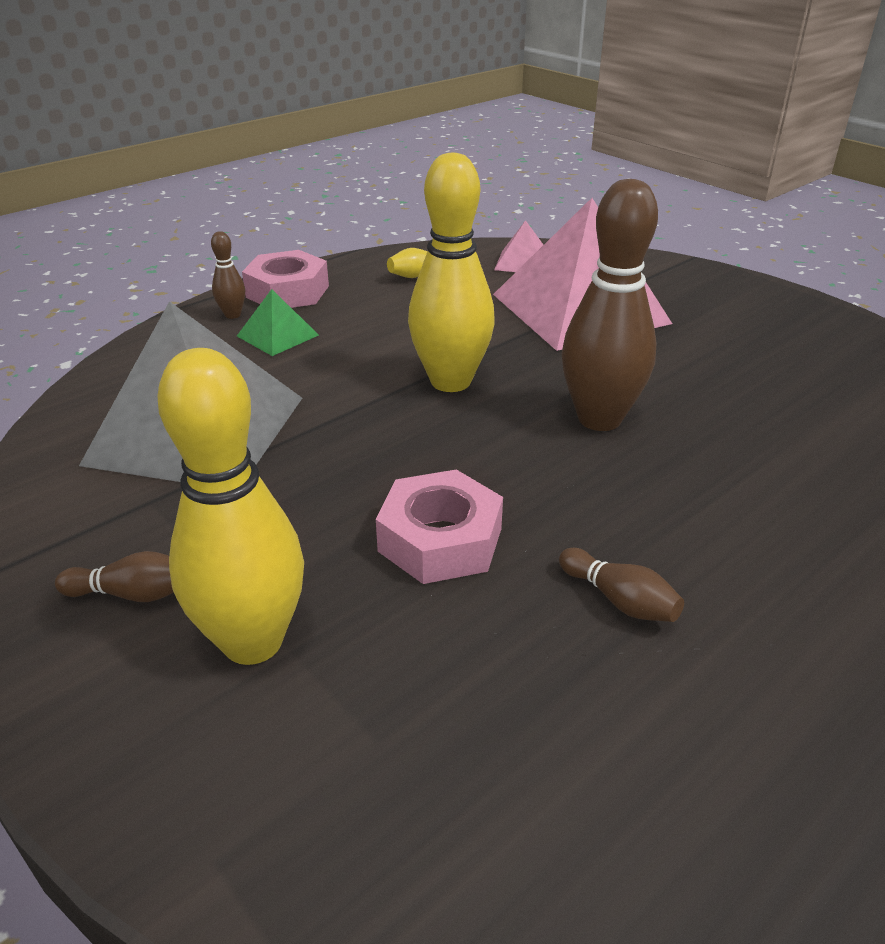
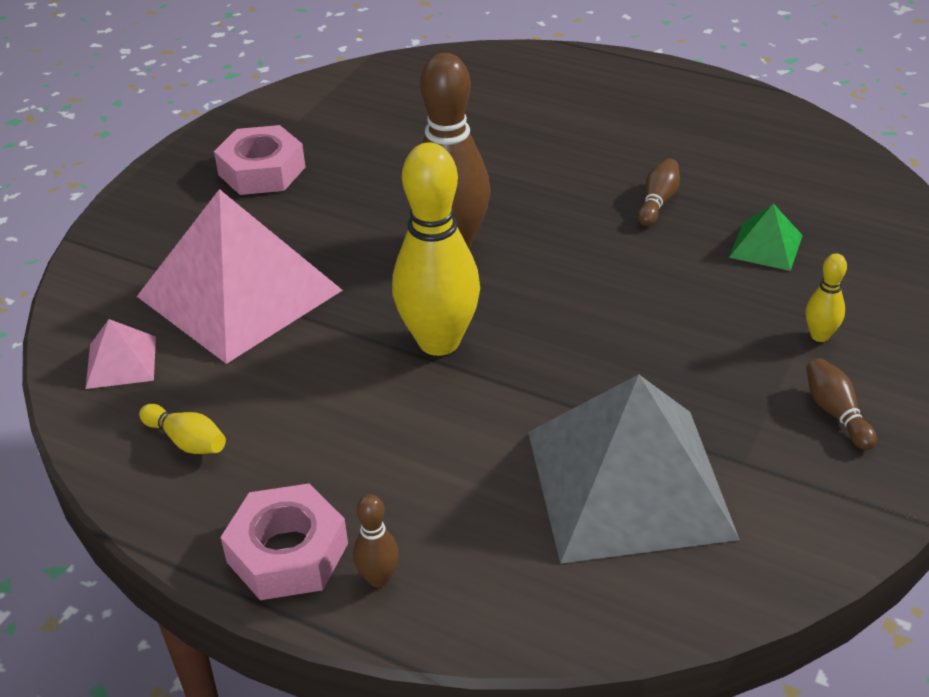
camera: 110 degrees left, 5 degrees up
(253, 641) = (820, 335): yellow bowling pin -> yellow bowling pin, size x0.44
(277, 335) = (411, 508): green pyramid -> green pyramid (766, 246)
(440, 540) = (661, 285): pink nut -> pink nut (262, 171)

